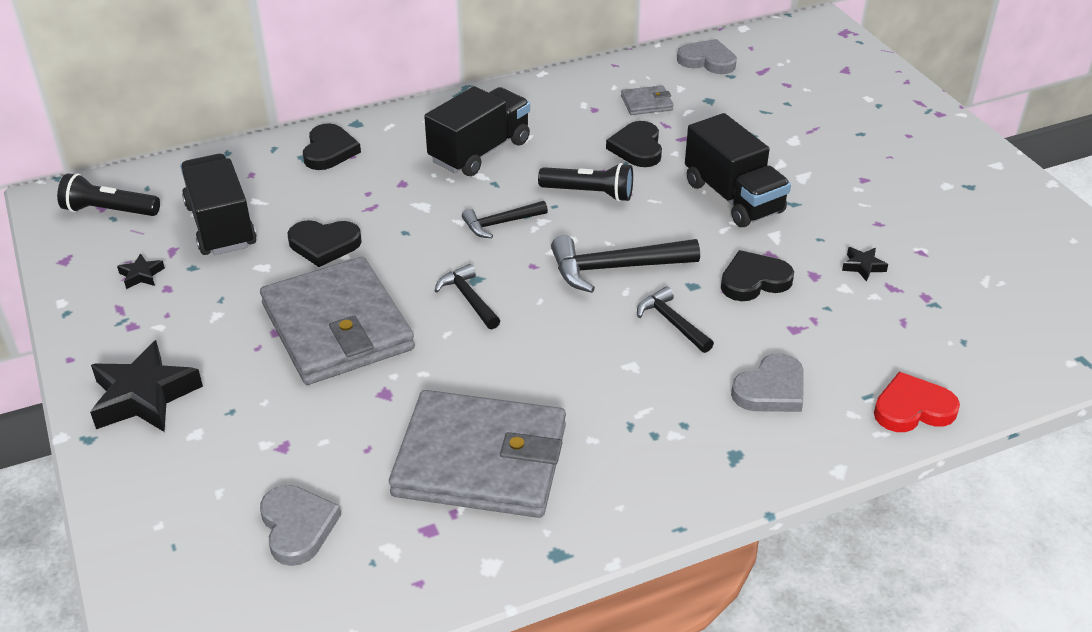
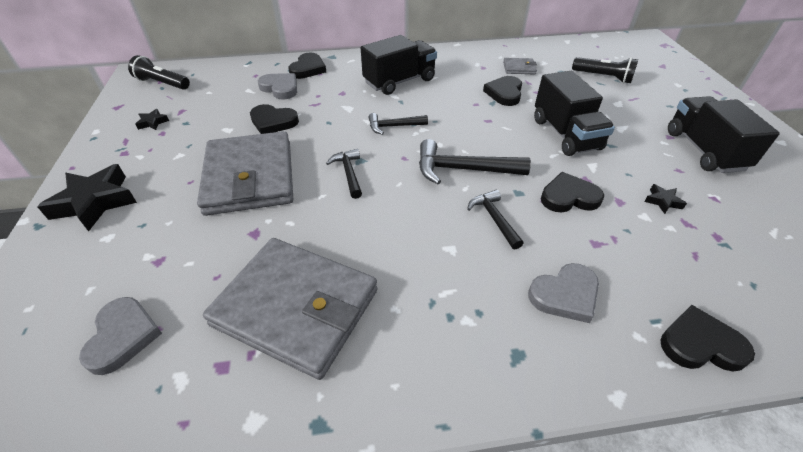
camera: 15 degrees right, 5 degrees up
(221, 226) = (218, 101): black truck -> black truck (703, 150)
(589, 193) = (462, 116): black flashlight -> black flashlight (603, 77)
(707, 61) = (566, 50): grey heart -> grey heart (280, 88)
(912, 408) = (700, 344): red heart -> black heart

